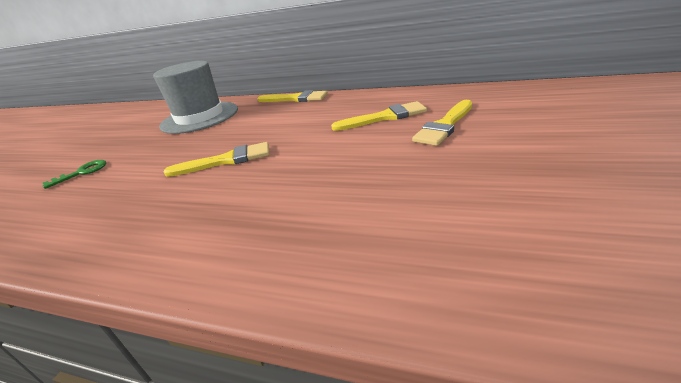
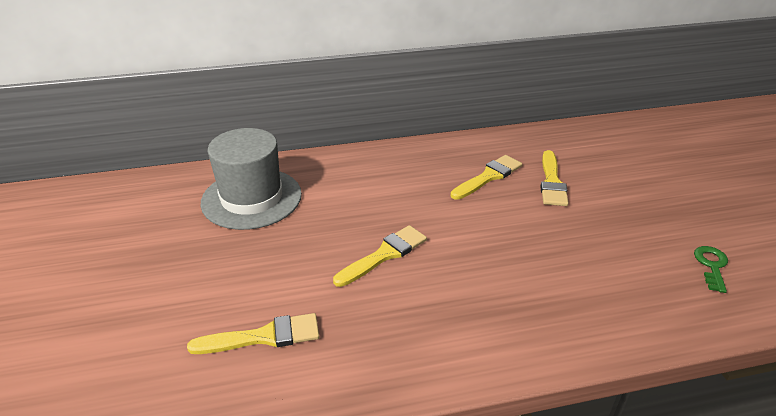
camera: 35 degrees left, 5 degrees up
(82, 172) = (204, 307): green key -> green key (711, 265)
(295, 99) = (353, 156): yellow brush -> yellow brush (263, 337)

